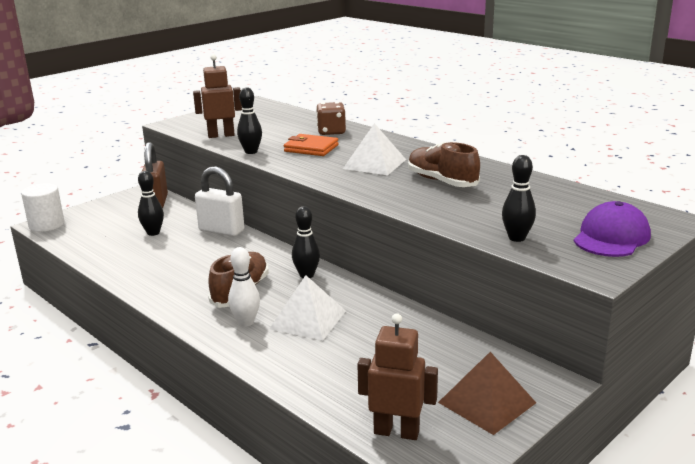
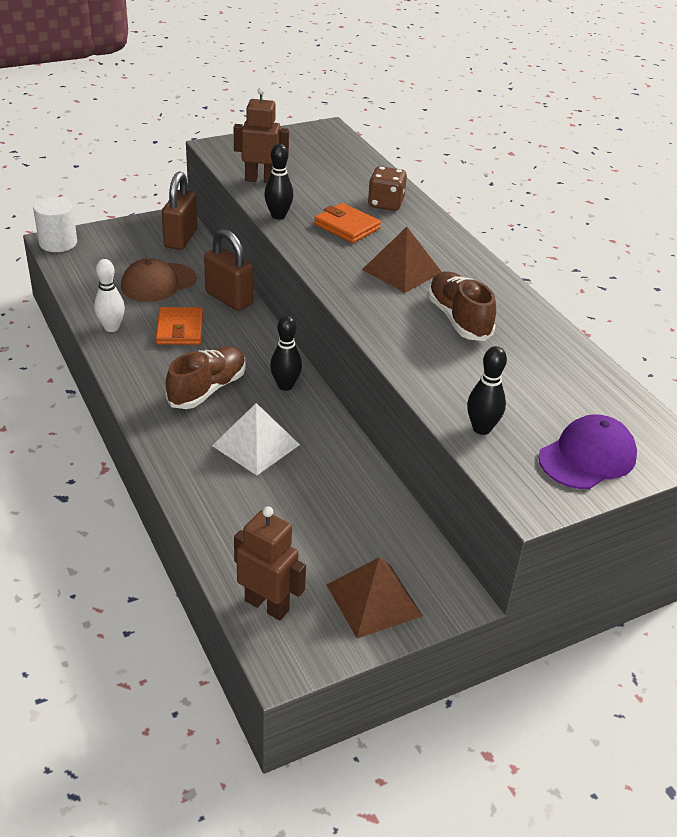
camera: 15 degrees right, 15 degrees up
(153, 233) = (158, 283): black bowling pin -> brown cap
(191, 258) = (180, 329): none -> orange wallet
(221, 231) = (229, 298): white padlock -> brown padlock
(246, 322) = (193, 430): white bowling pin -> white bowling pin (111, 327)
(374, 164) = (401, 270): white pyramid -> brown pyramid

